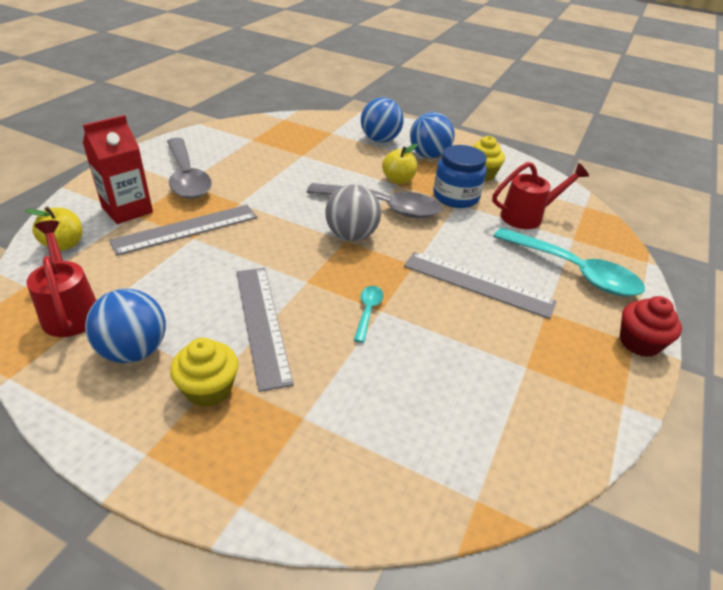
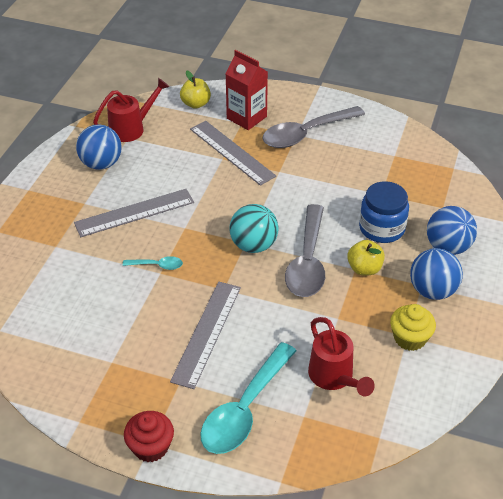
camera: 85 degrees right, 5 degrees up
(208, 389) = (74, 201): yellow cupcake -> none
(351, 235) = (253, 245): grey ball -> turquoise ball
(456, 197) = (350, 316): blue jar -> blue jar (382, 228)

